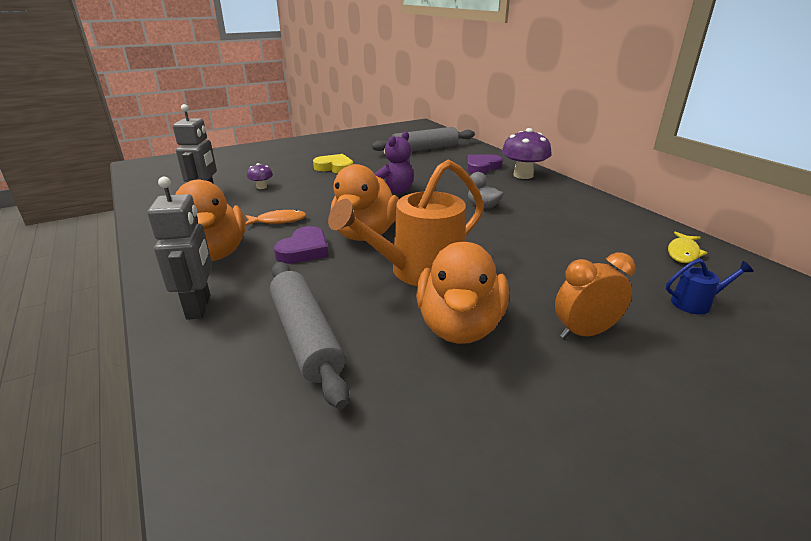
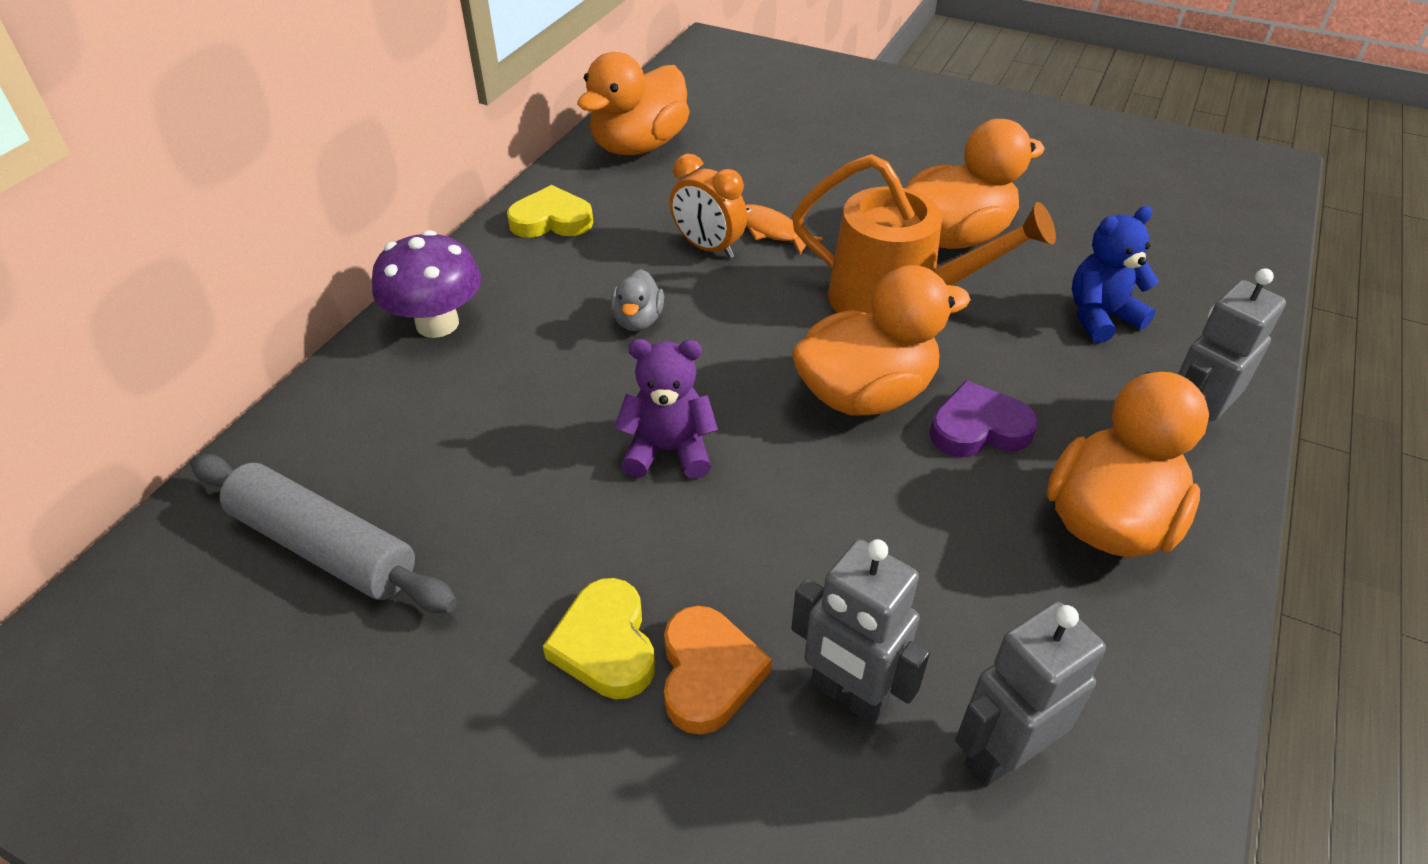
camera: 125 degrees left, 15 degrees up
(261, 187) = (848, 695): purple mushroom -> grey robot
(278, 221) = (943, 528): orange fish -> orange fish (771, 231)
(303, 175) = (708, 673): none -> orange heart
(305, 337) = (1100, 317): grey rolling pin -> blue teddy bear
(482, 167) = (421, 391): purple heart -> none
(585, 332) = (874, 173): orange clock -> orange clock (708, 247)
(595, 209) = (551, 220): none -> yellow heart
(683, 253) = (639, 146): yellow fish -> orange duck
(696, 303) = (751, 131): blue watering can -> none

